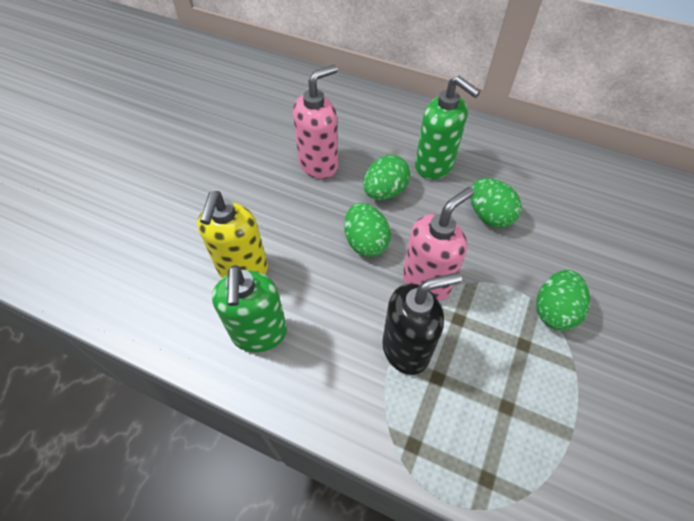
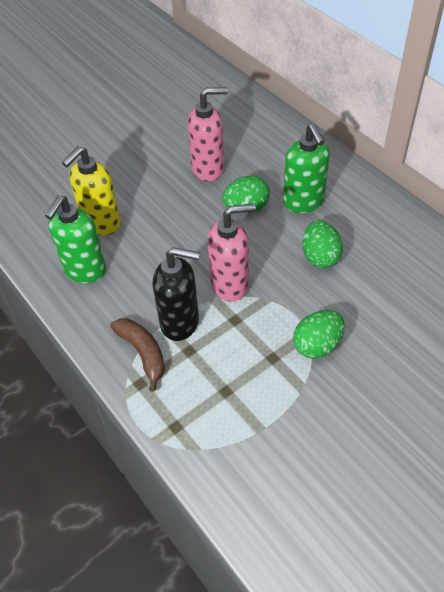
camera: 30 degrees right, 5 degrees down
(365, 242) = (204, 239): green egg -> none
(391, 405) = (143, 353): none -> brown banana

